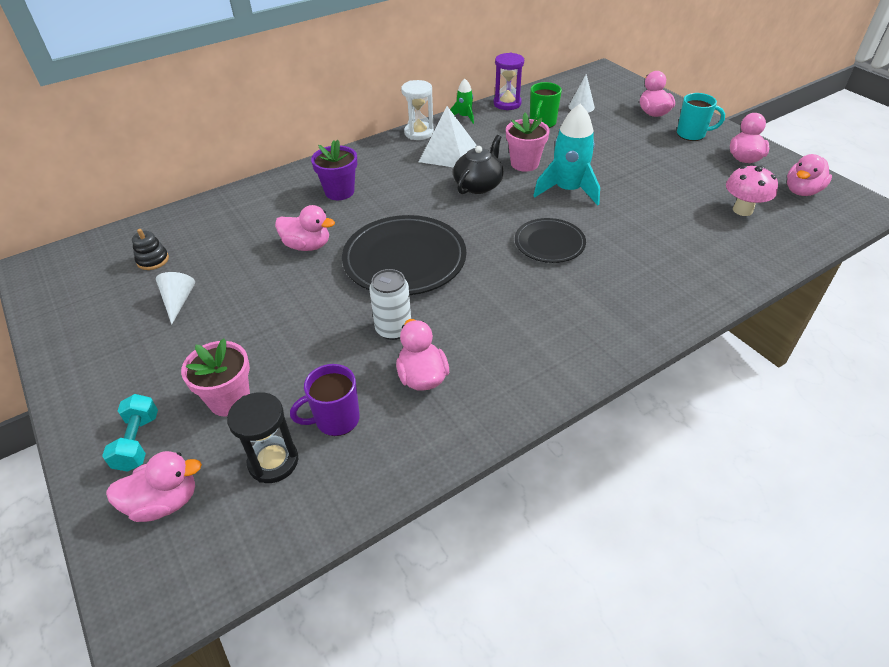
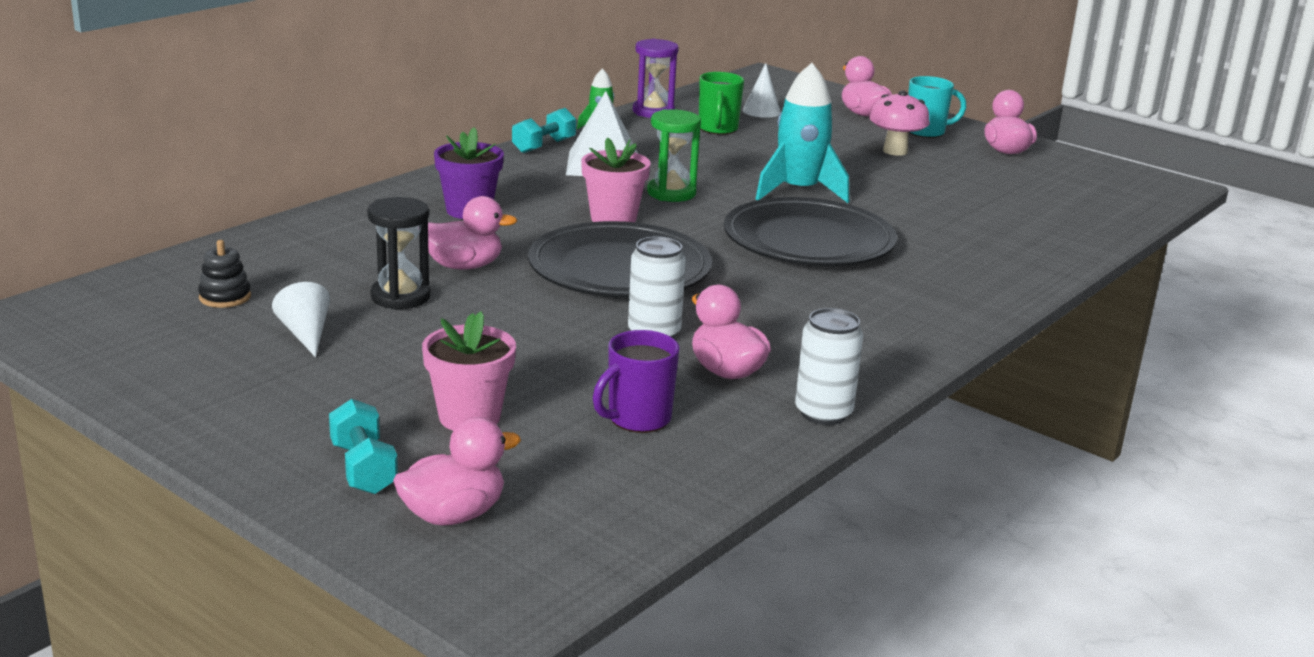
camera: 20 degrees left, 20 degrees down
(273, 462) = (580, 463): black hourglass -> black hourglass (400, 297)
(419, 133) = (544, 146): white hourglass -> turquoise dumbbell
(468, 435) = (823, 413): none -> white can
(478, 185) = (671, 193): black teapot -> green hourglass
(524, 164) = (721, 169): pink flower pot -> pink flower pot (613, 219)
(549, 243) = (808, 241): black plate -> black plate, size x1.71
(742, 210) = (1032, 197): pink mushroom -> pink mushroom (895, 151)
(802, 191) = (1092, 176): pink duck -> none

